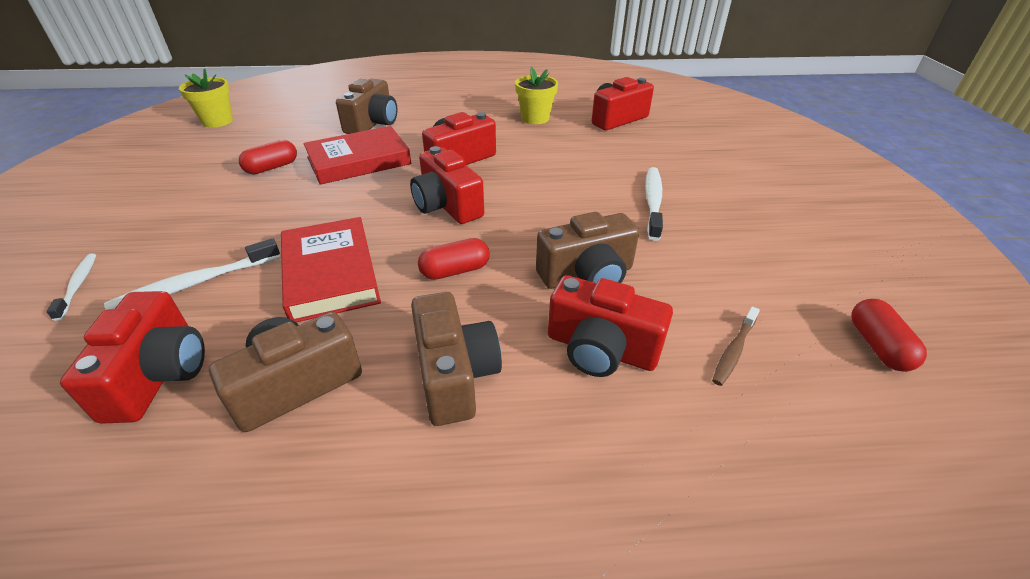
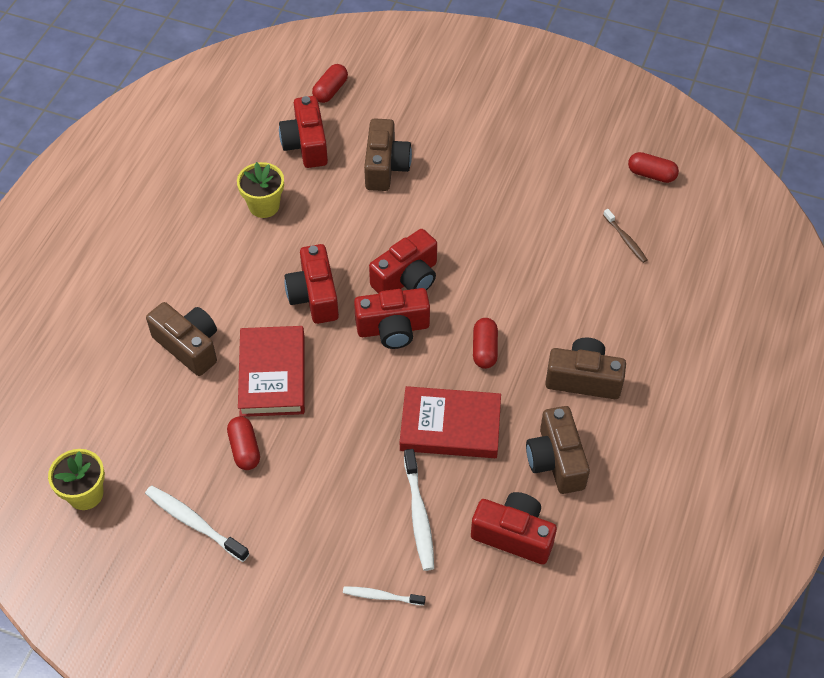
camera: 65 degrees left, 15 degrees up
(587, 275) = (527, 276): brown camera -> brown camera (385, 167)
(601, 349) = (596, 300): red camera -> red camera (407, 278)
(653, 202) = (461, 195): white toothbrush -> white toothbrush (194, 523)
(684, 115) = (330, 90): none -> red capsule

